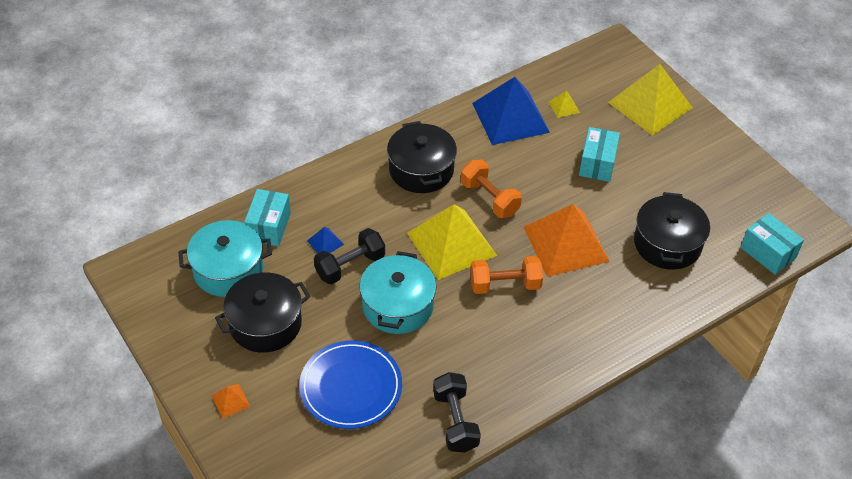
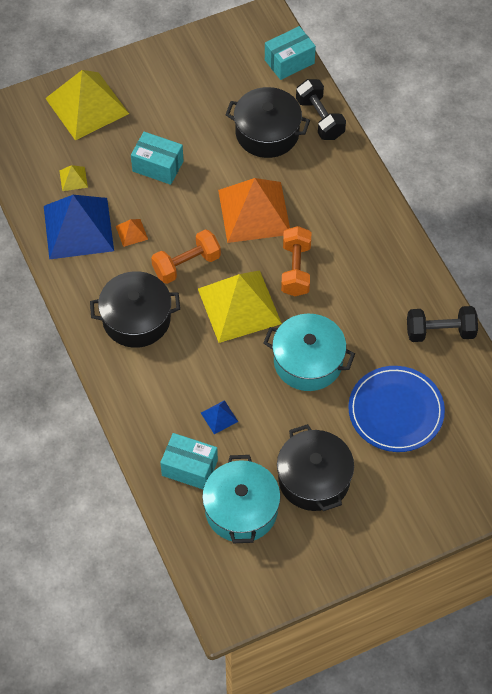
camera: 80 degrees left, 10 degrees up
(230, 401) = (400, 514): orange pyramid -> orange pyramid (131, 232)
(350, 266) = (253, 397): black dumbbell -> black dumbbell (320, 118)

